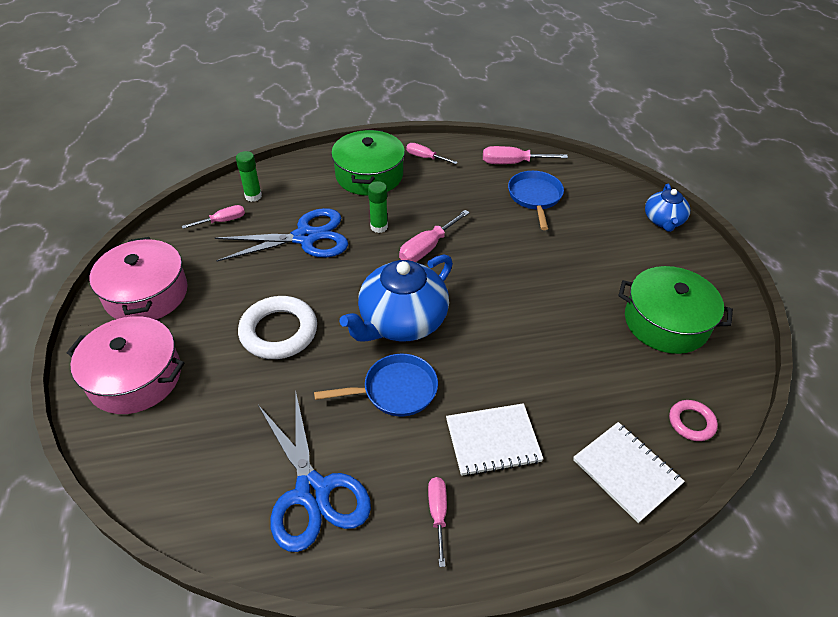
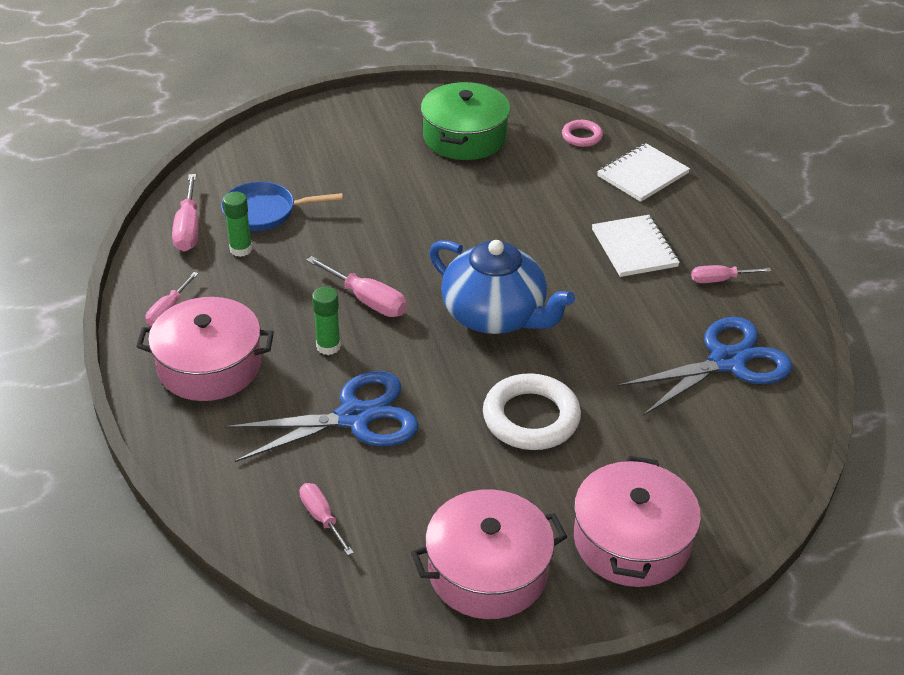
camera: 95 degrees left, 5 degrees down
(253, 196) = (259, 492): green glue stick -> green glue stick (241, 249)
(305, 237) = (354, 417): blue scissors -> blue scissors turned 90 degrees clockwise
(369, 175) = (209, 366): green pot -> pink pot
(395, 390) = (593, 314): blue pan -> none
(663, 221) = (308, 122): blue teapot -> none

